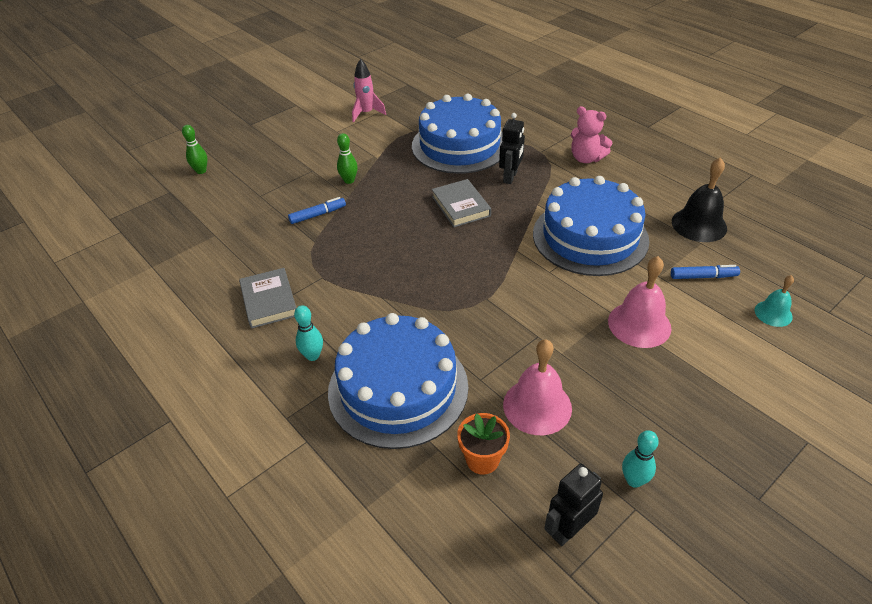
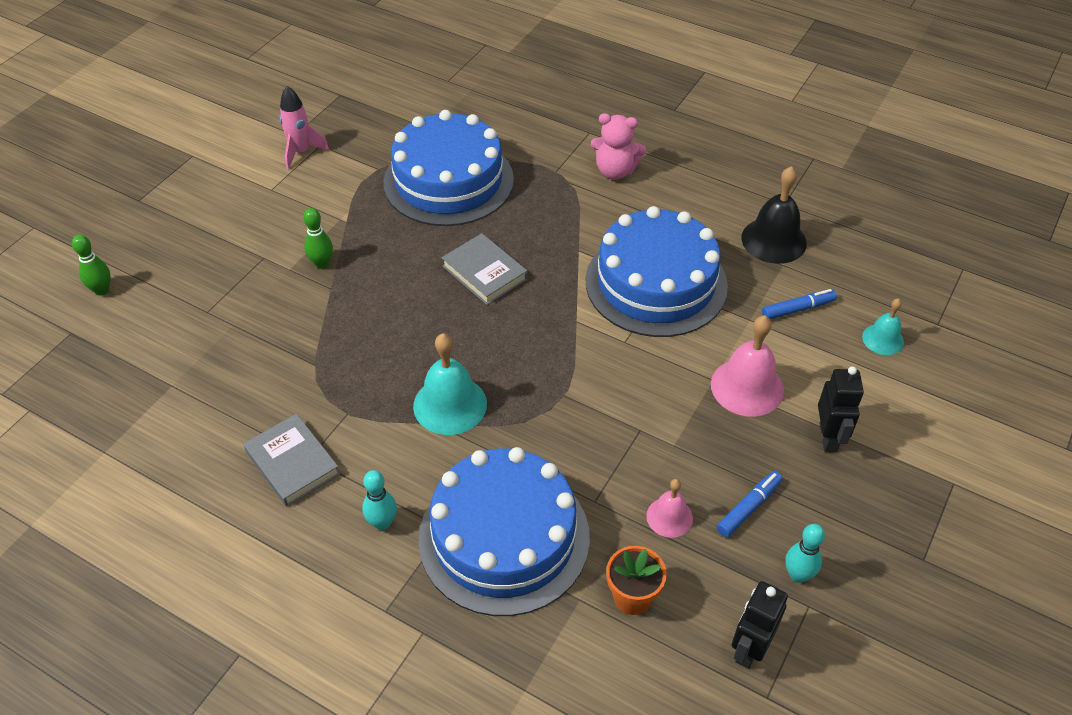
camera: 20 degrees left, 5 degrees up
(318, 215) = (302, 324): blue marker -> blue marker (748, 507)
(397, 287) = (450, 404): none -> turquoise bell
(510, 177) = (531, 217): black robot -> black robot (828, 437)
(537, 406) = (669, 517): pink bell -> pink bell, size x0.58

